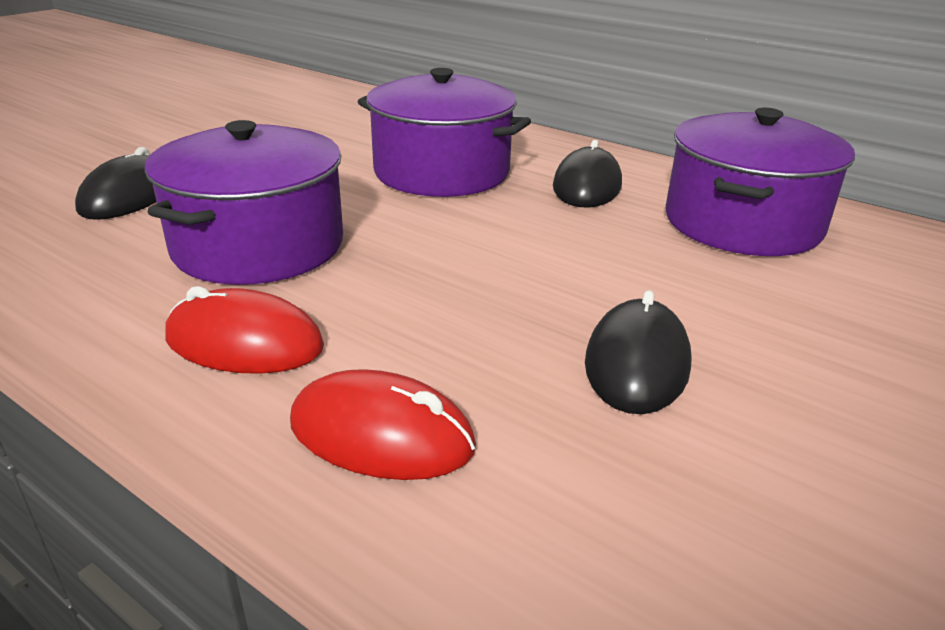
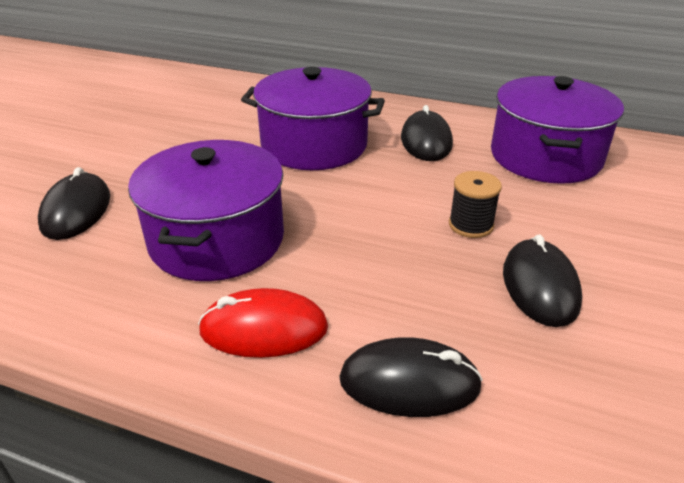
camera: 15 degrees left, 5 degrees up
(381, 435) = (409, 383): red mouse -> black mouse
(585, 280) = (471, 225): none -> black spool

